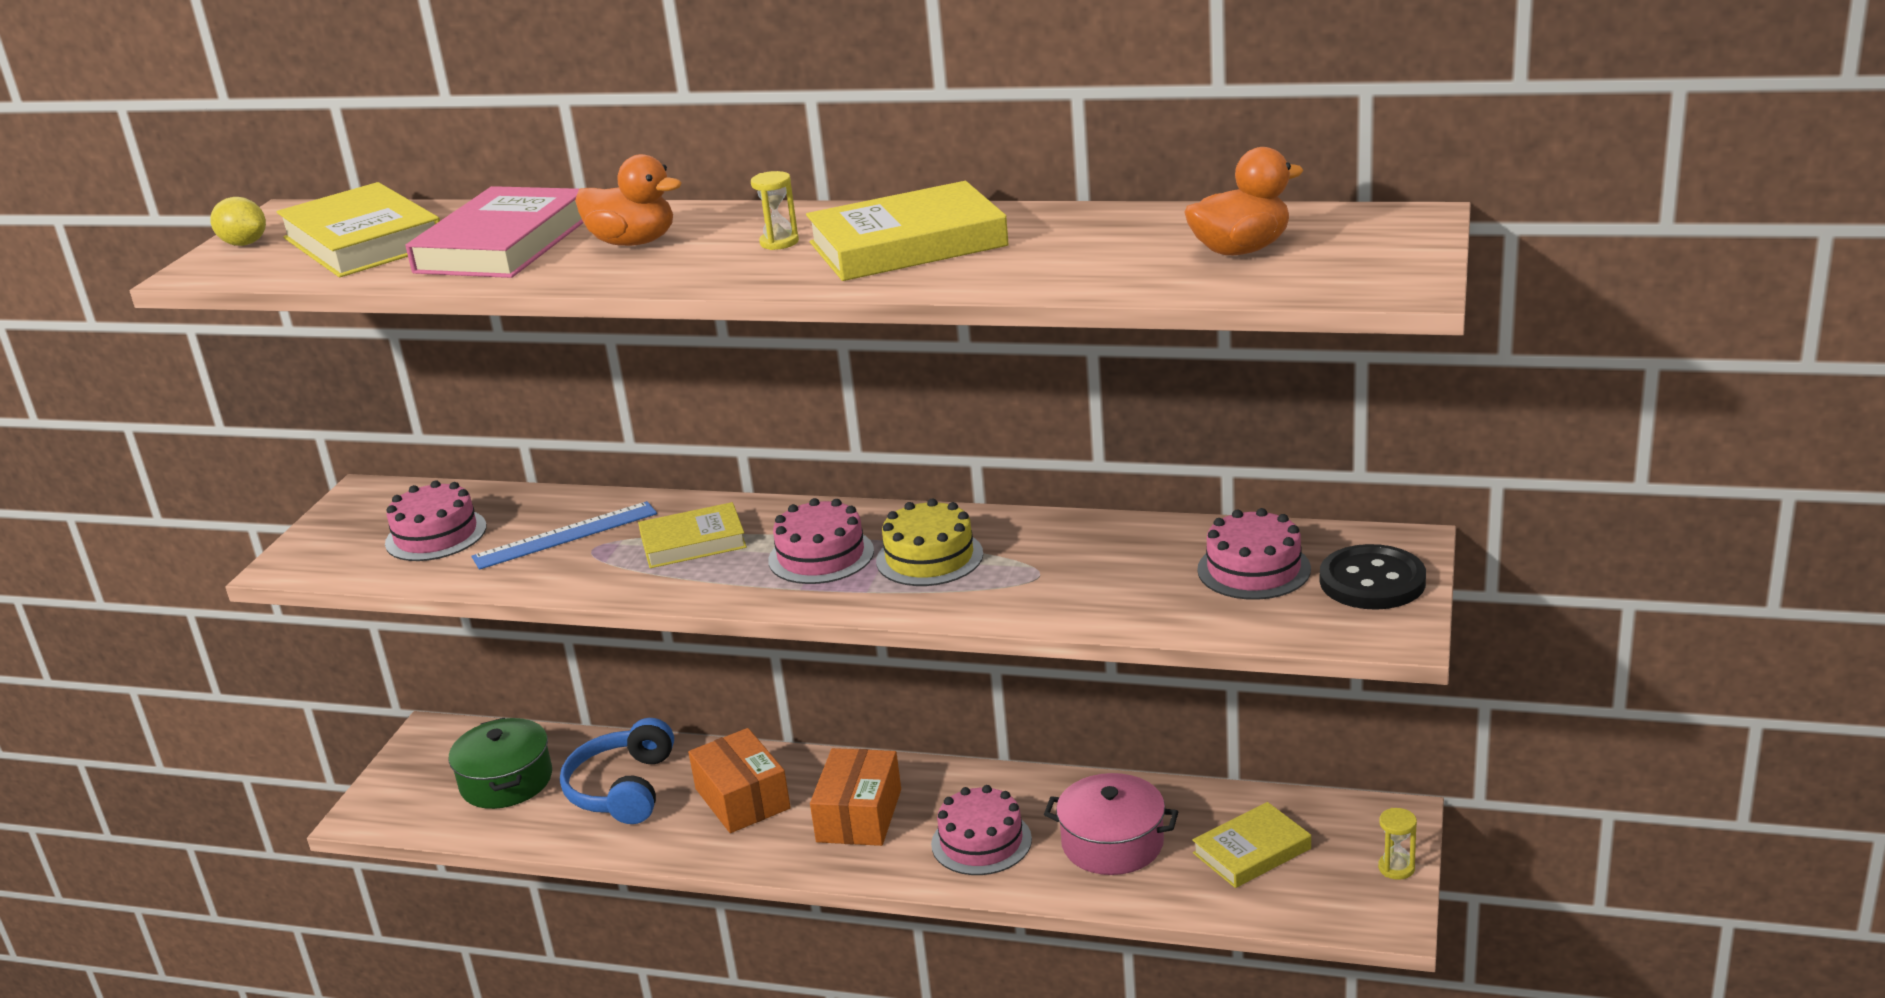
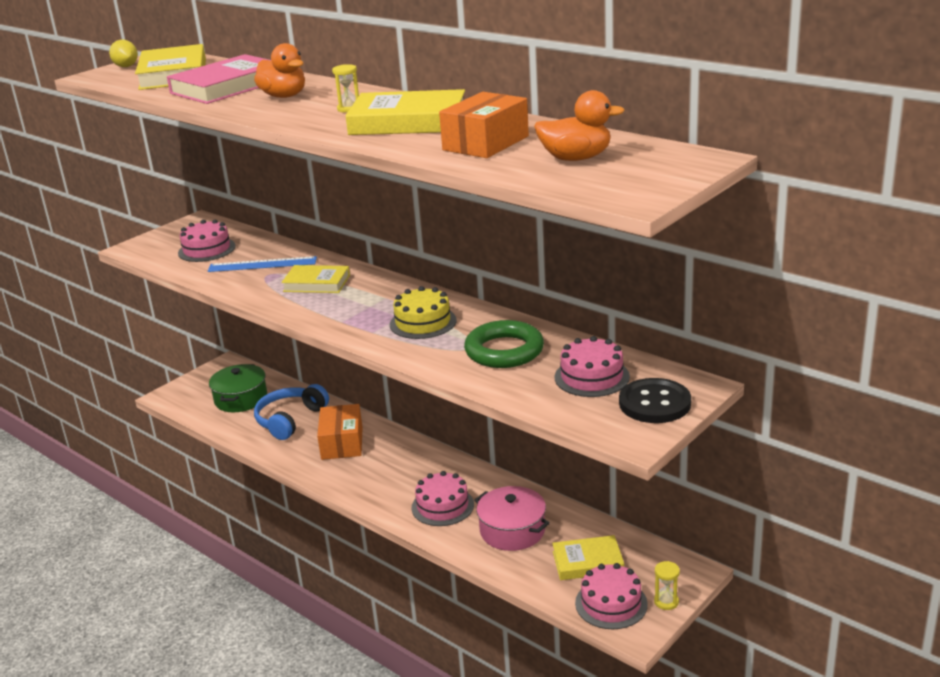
camera: 25 degrees right, 0 degrees up
(821, 556) = (370, 307): pink cake -> pink cake (611, 603)
(859, 815) = (392, 471): orange box -> orange box (486, 143)
(1094, 566) = (504, 351): none -> green ring

